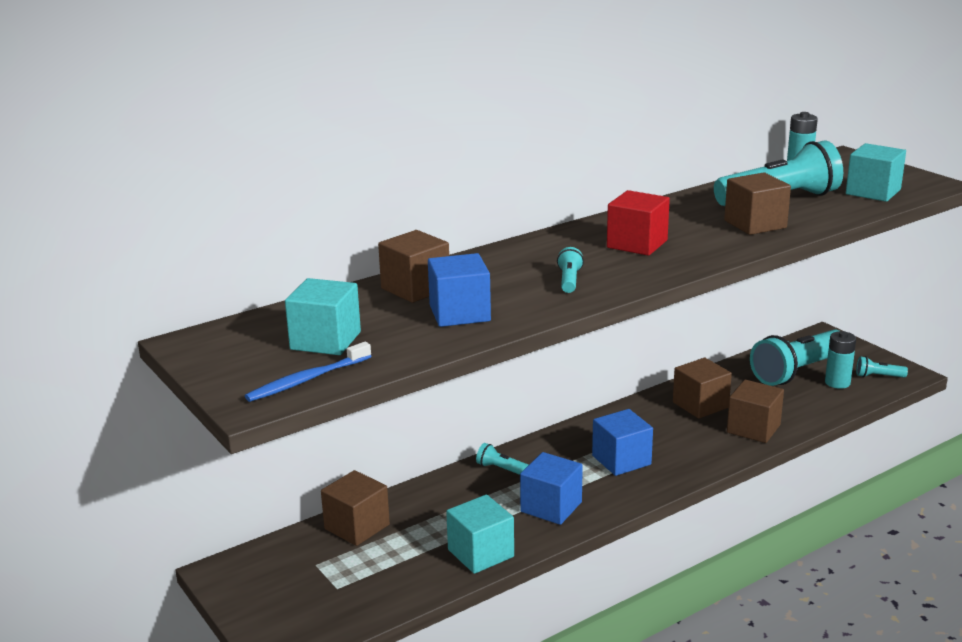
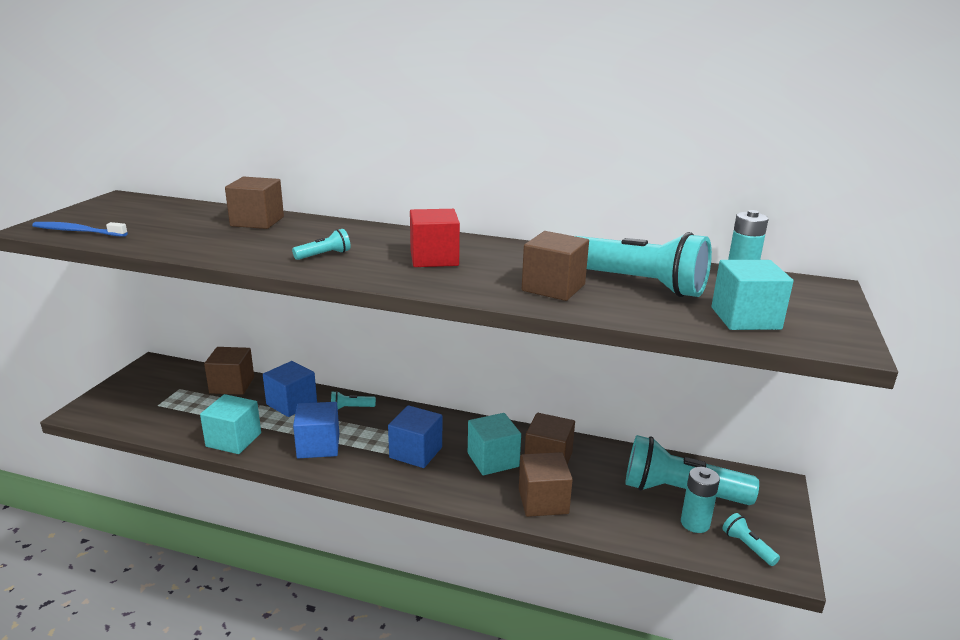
camera: 50 degrees right, 0 degrees up
(325, 341) = (145, 222): turquoise cube -> turquoise cube (493, 460)
(459, 313) = (224, 240): blue cube -> blue cube (291, 403)
(501, 469) = (350, 408): turquoise flashlight -> turquoise flashlight turned 90 degrees counterclockwise

